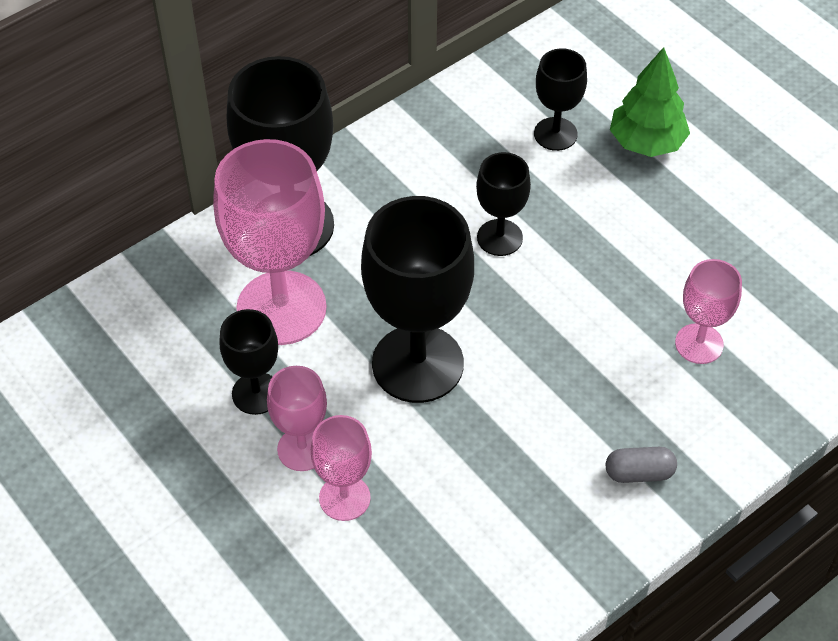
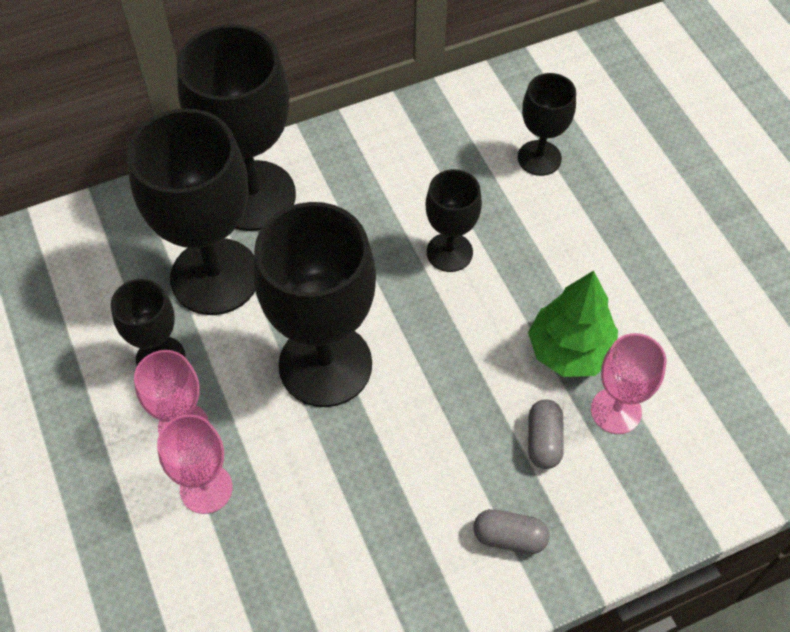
camera: 15 degrees right, 5 degrees up
(281, 308) = (215, 276): pink goblet -> black goblet
(642, 384) = (543, 440): none -> grey capsule
(646, 142) = (628, 186): green tree -> green tree (570, 351)

